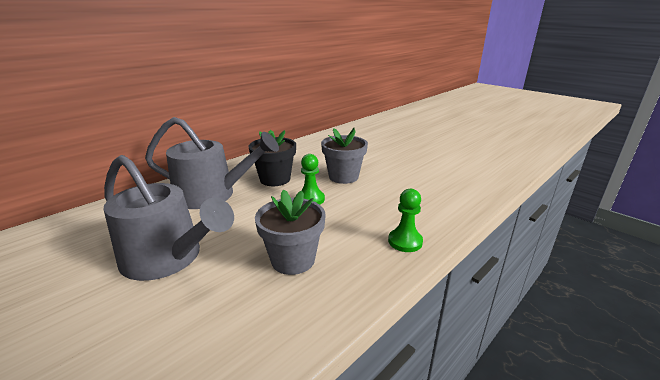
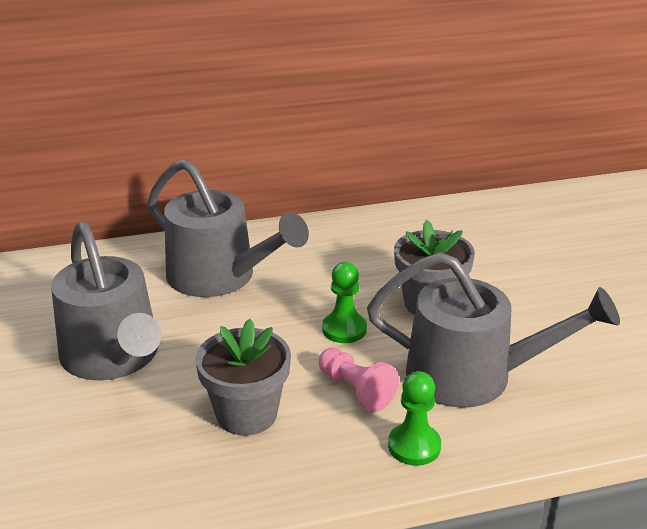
camera: 30 degrees right, 5 degrees up
(275, 179) = (322, 276): black flower pot -> none
(346, 225) = (355, 390): none -> pink pawn
(396, 200) = (472, 375): none -> grey watering can

